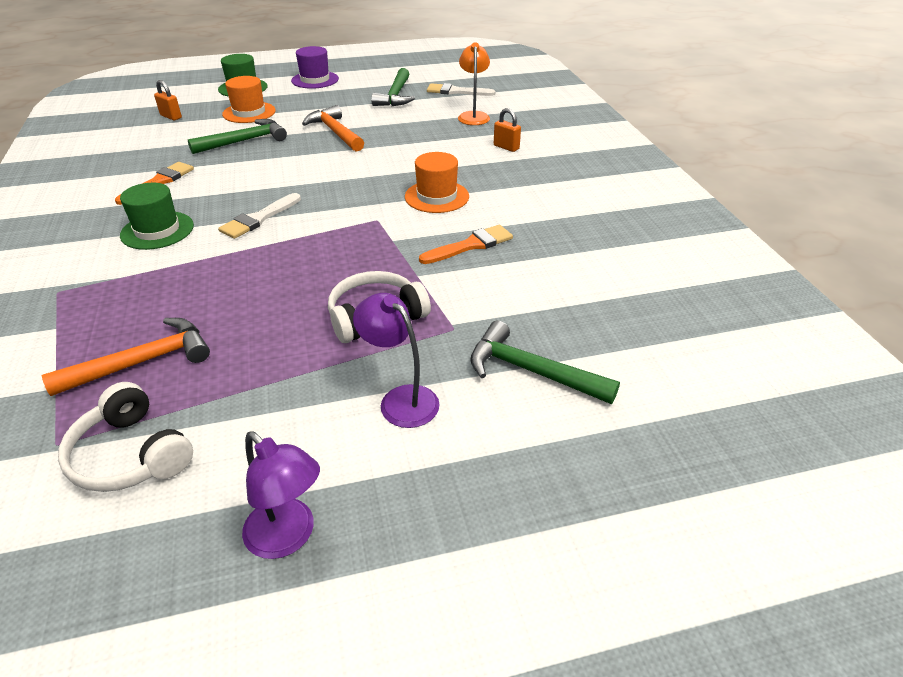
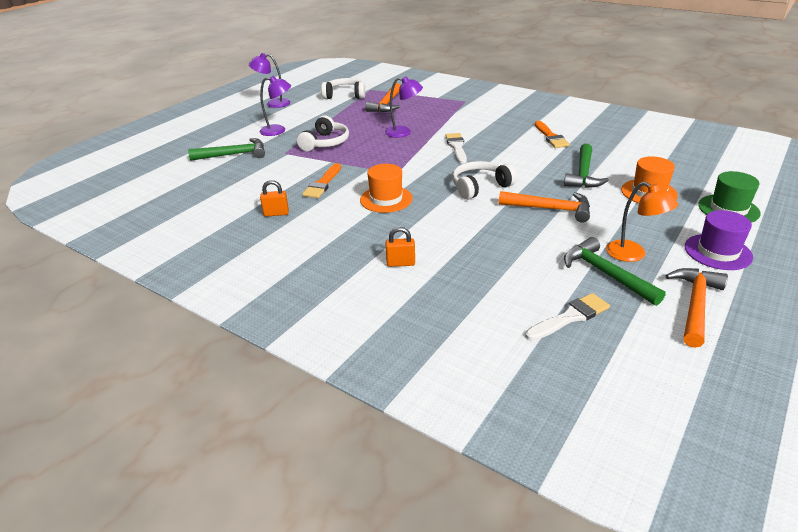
camera: 140 degrees right, 5 degrees down
(157, 230) = (487, 125): green hat -> none
(171, 117) = (677, 164): orange padlock -> orange padlock (276, 213)
(256, 275) = (403, 132): none -> purple lamp
(340, 169) = (480, 187): none -> white headphones
(387, 73) = (695, 305): none -> orange hammer
(473, 116) = (487, 287): orange lamp -> orange lamp (633, 255)

